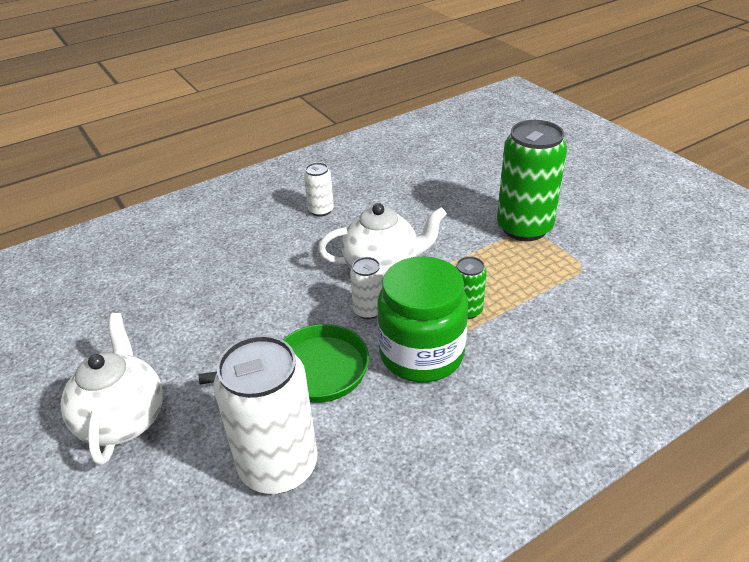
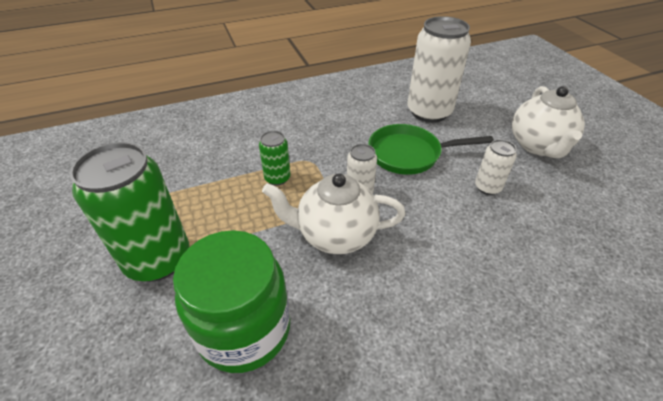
camera: 170 degrees left, 5 degrees up
(321, 210) = (397, 353): white can -> white can (487, 187)
(421, 354) = (327, 153): green jar -> green jar (244, 329)

